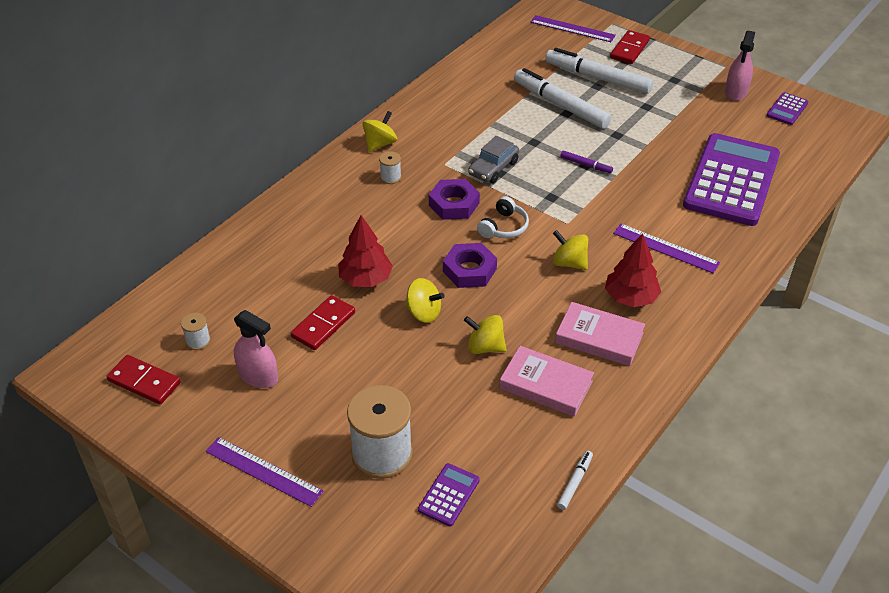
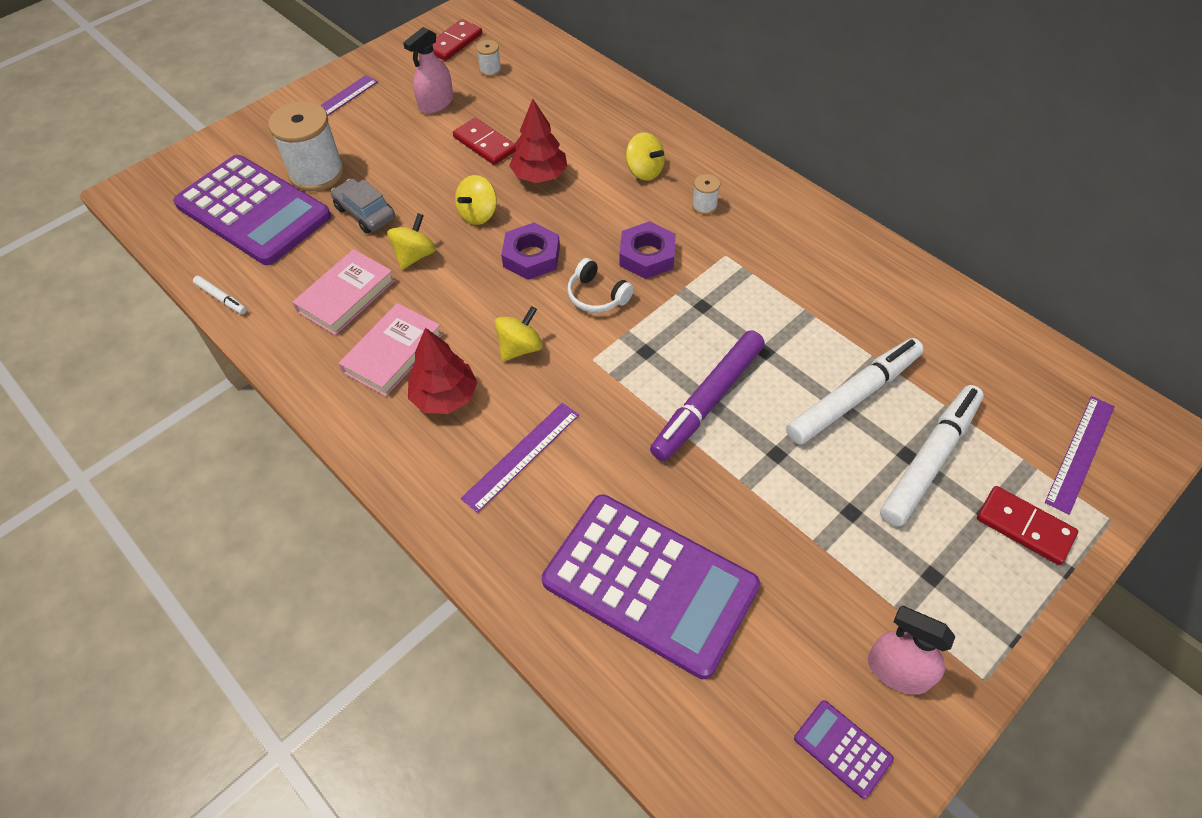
camera: 100 degrees right, 10 degrees up
(380, 144) = (770, 201): yellow spinning top -> yellow spinning top (644, 171)
(449, 495) = (253, 211): purple calculator -> purple calculator, size x2.47
(493, 168) = (712, 300): grey car -> grey car (365, 213)
(586, 165) = (708, 401): purple marker -> purple marker, size x2.23

